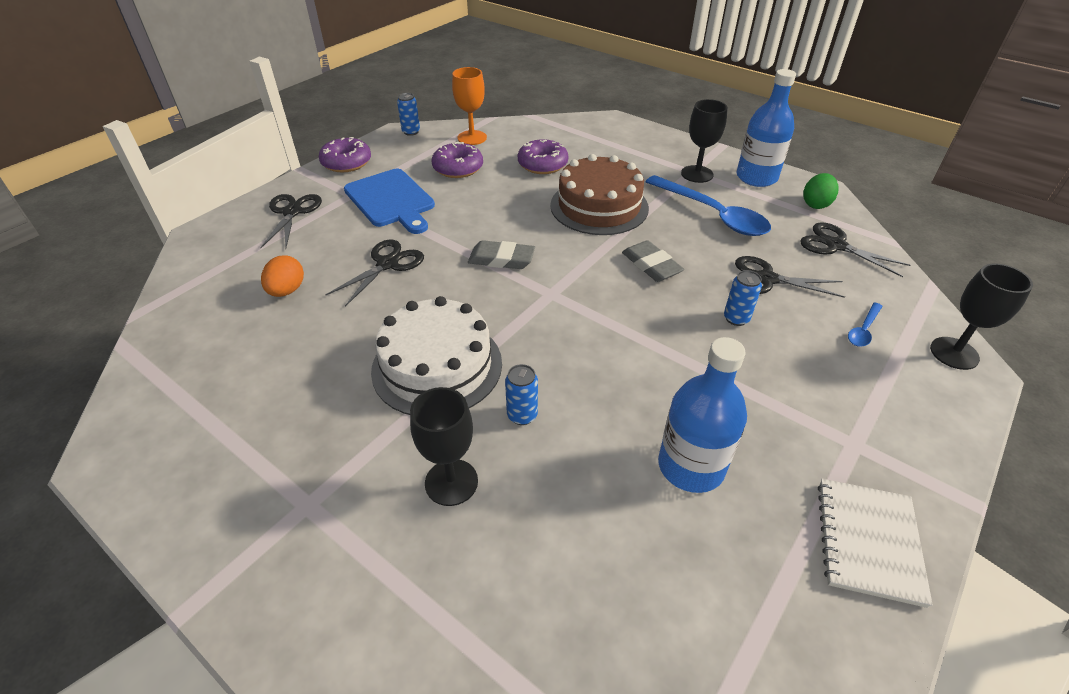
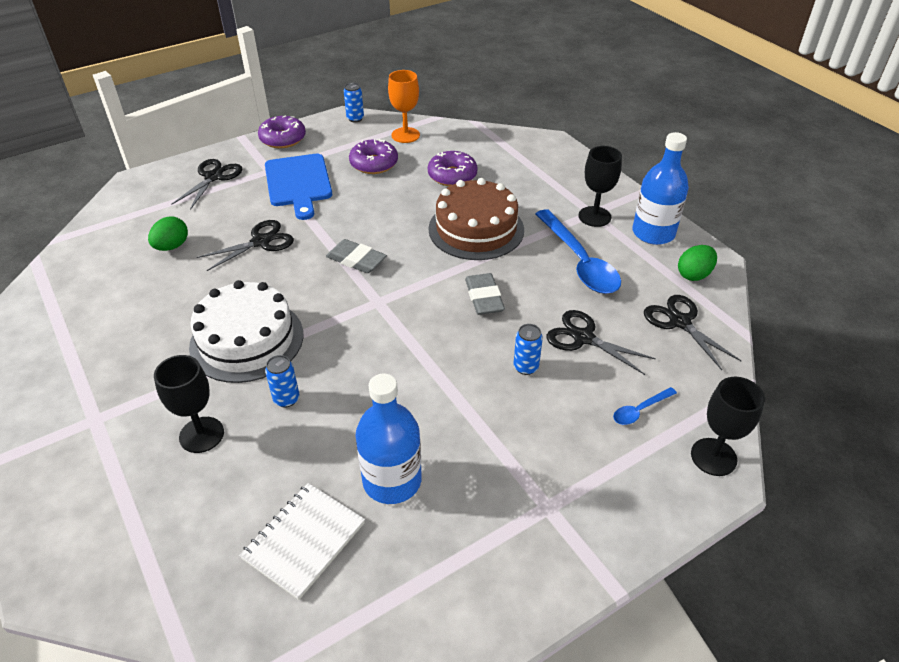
camera: 20 degrees right, 0 degrees up
(287, 291) = (172, 246): orange egg -> green egg
(868, 541) = (495, 587): white notebook -> white notebook (304, 541)

